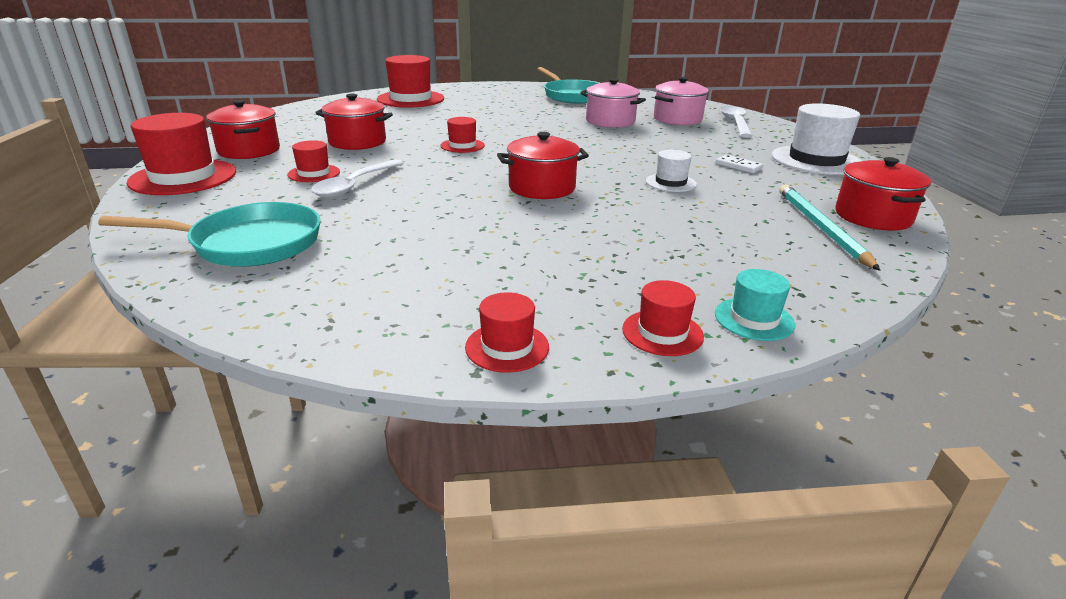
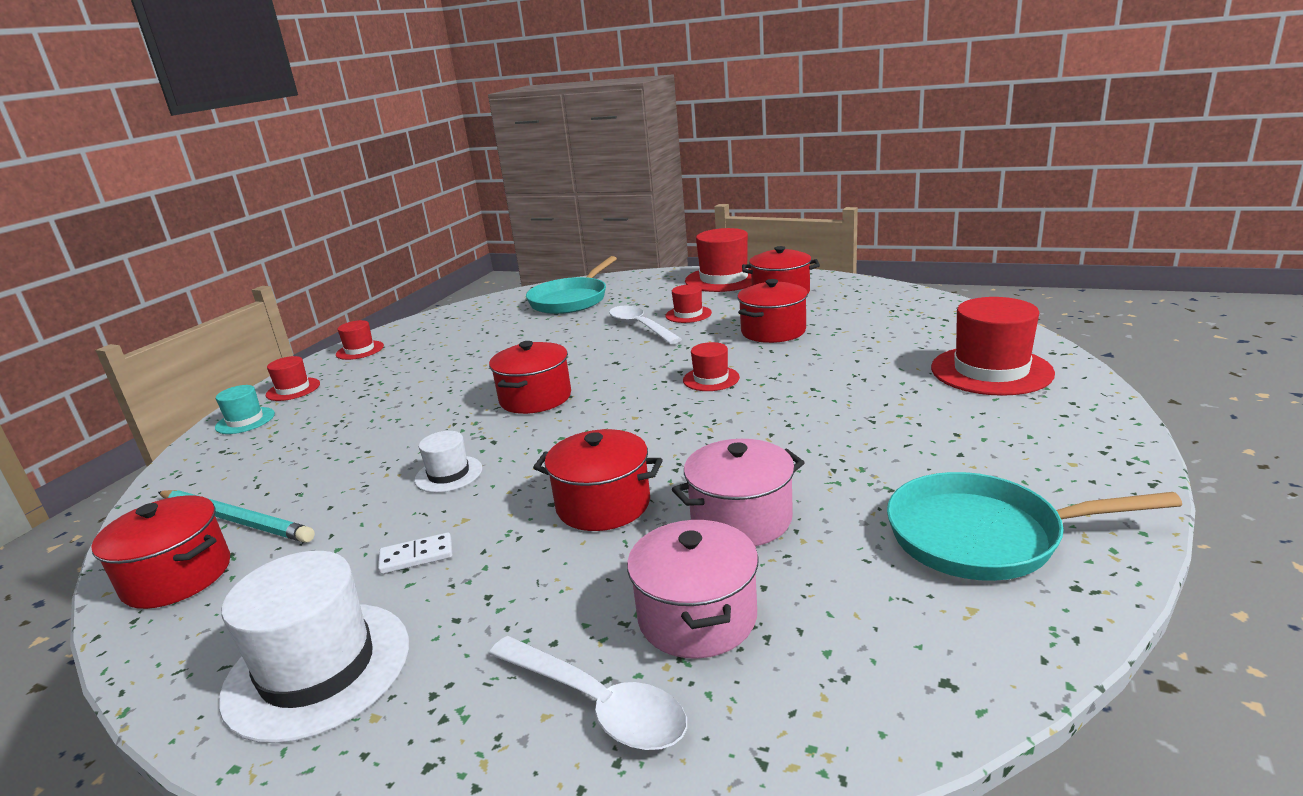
camera: 125 degrees right, 5 degrees down
(637, 143) = (603, 504): none -> red pot

